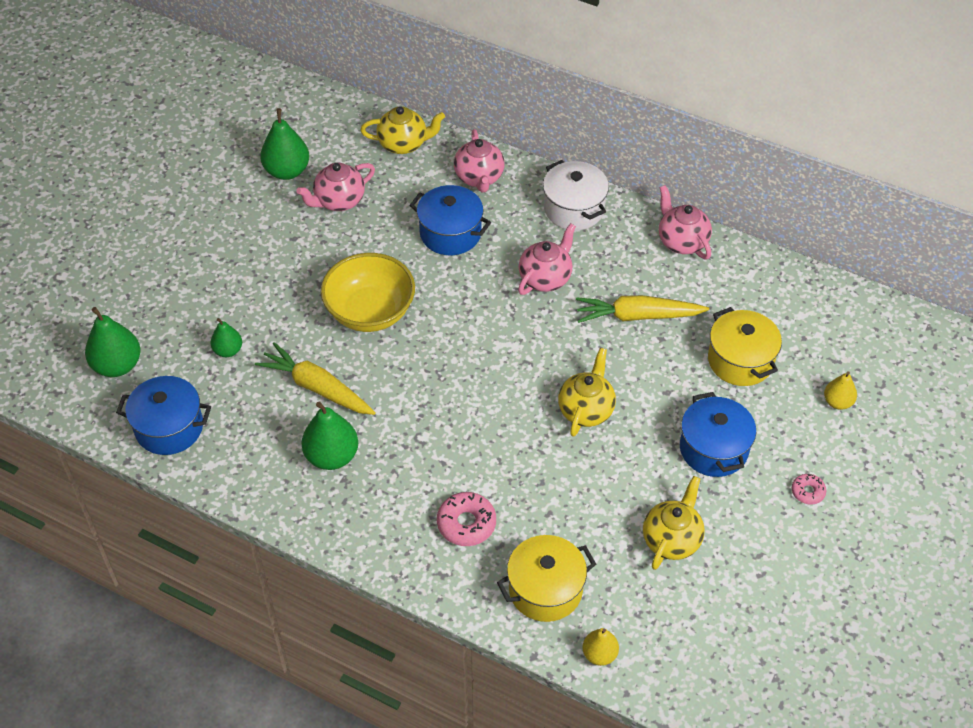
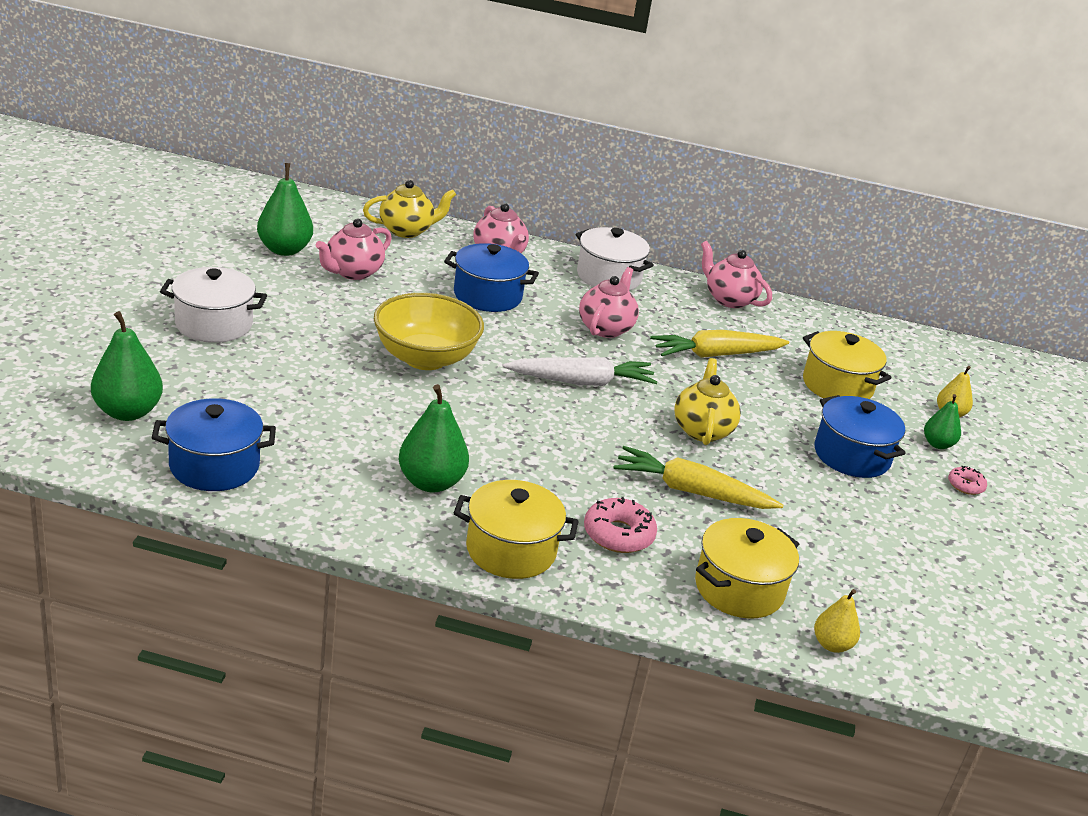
camera: 20 degrees left, 20 degrees down
(205, 265) = (213, 324): none -> white pot
(228, 350) = (267, 394): green pear -> green pear (937, 444)
(317, 388) = (388, 423): yellow carrot -> yellow carrot (691, 491)
(373, 533) = (511, 550): none -> yellow pot
(498, 346) = (581, 382): none -> white carrot
(672, 540) = (852, 534): yellow teapot -> none

